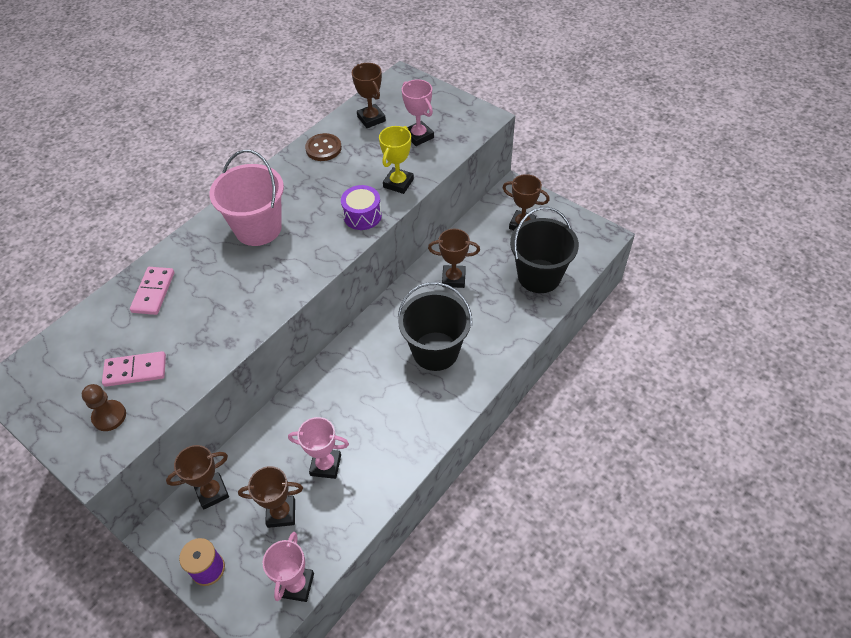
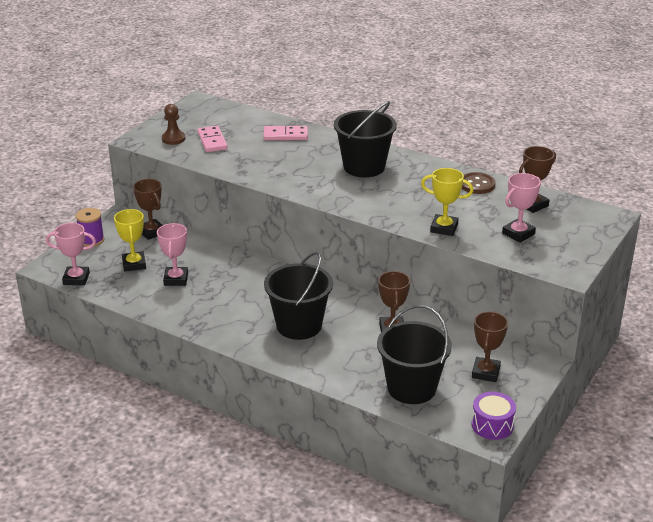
camera: 80 degrees right, 20 degrees down
(258, 228) = (364, 167): pink bucket -> black bucket
(281, 513) = (134, 264): brown trophy -> yellow trophy
(362, 216) = (394, 214): purple drum -> purple drum (492, 425)

